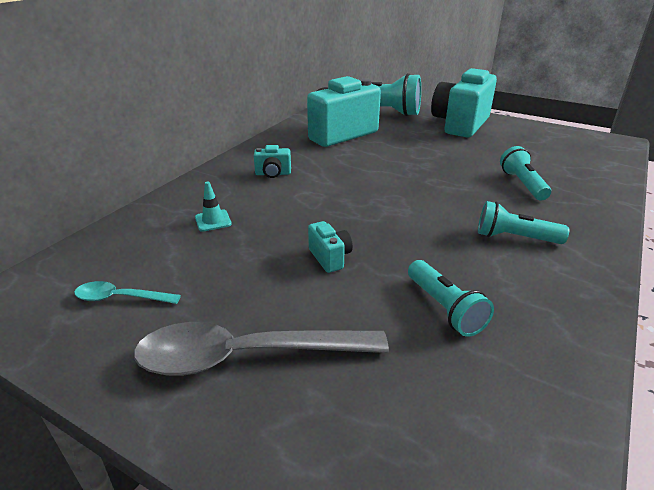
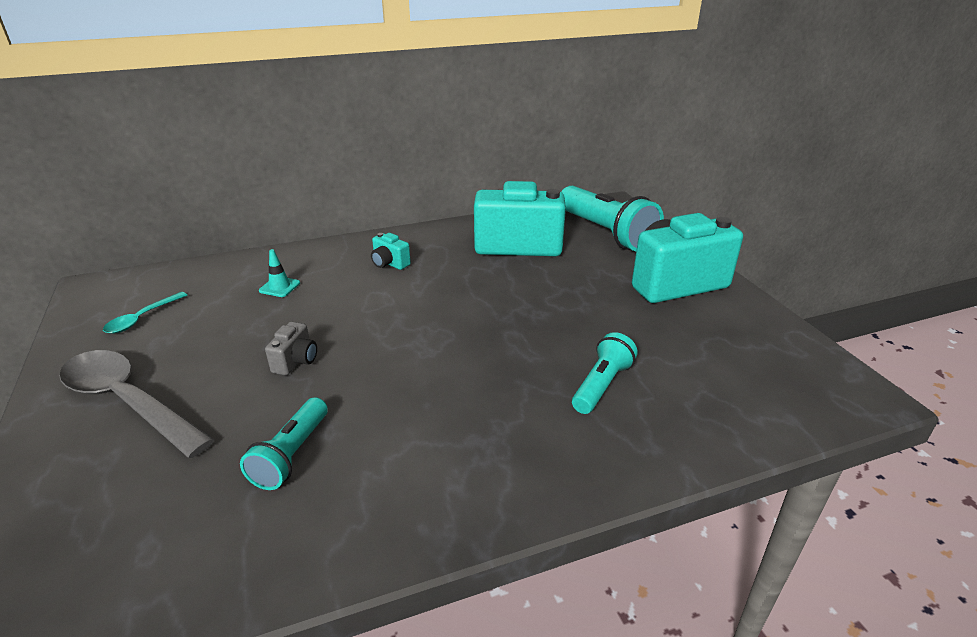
camera: 40 degrees right, 0 degrees up
(120, 298) = (142, 318): turquoise spoon -> turquoise spoon turned 105 degrees counterclockwise
(330, 258) = (296, 361): turquoise camera -> grey camera
(514, 238) = (473, 434): turquoise flashlight -> none

